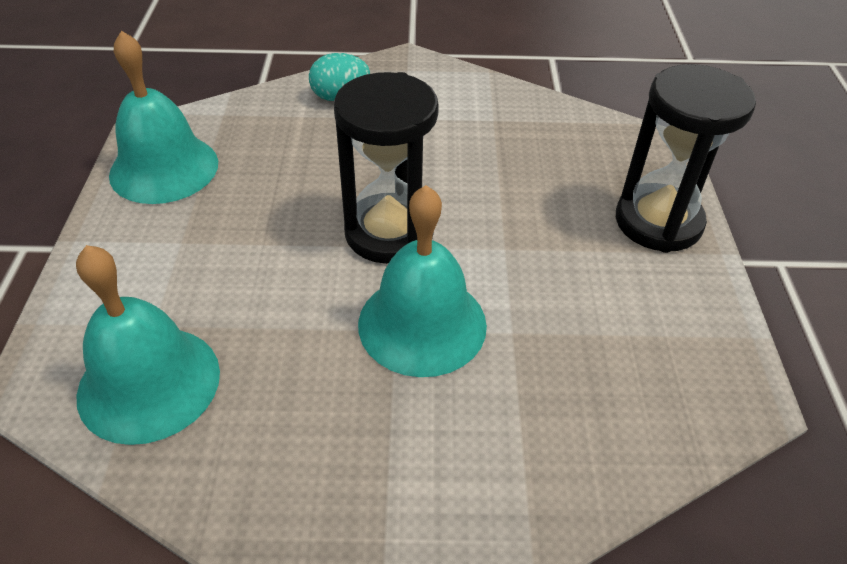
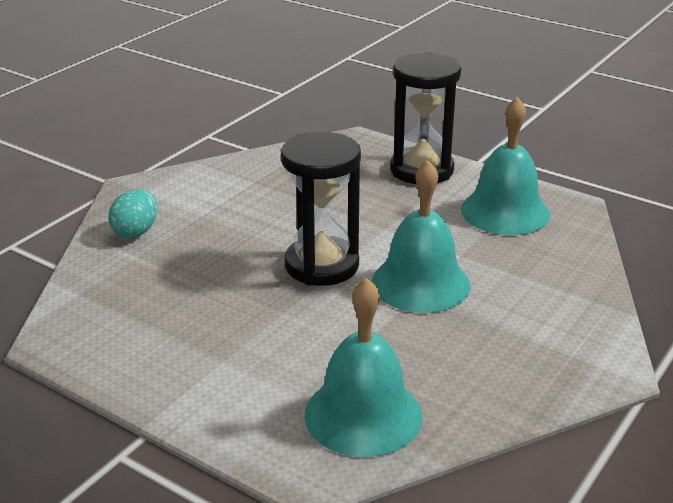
camera: 55 degrees left, 15 degrees down
(164, 168) = (116, 344): turquoise bell -> turquoise bell (505, 211)

